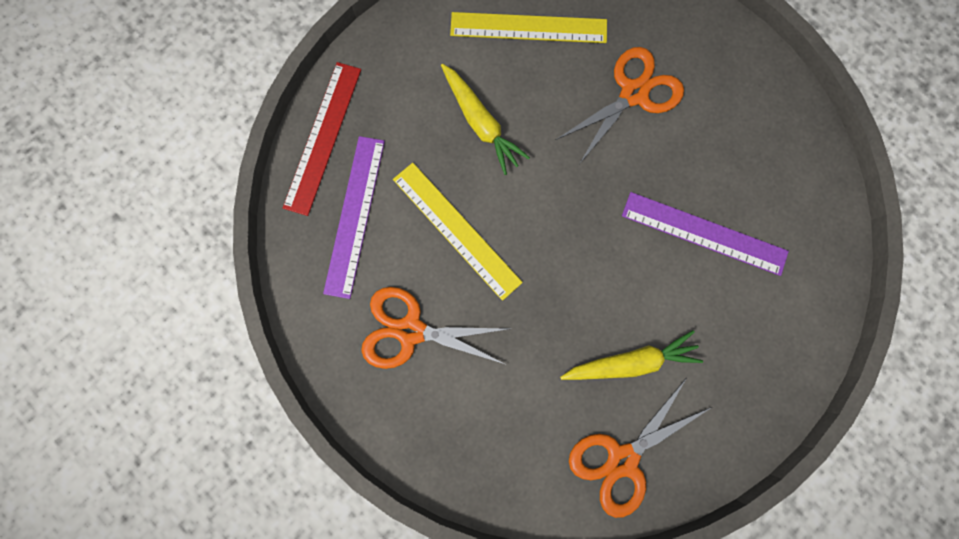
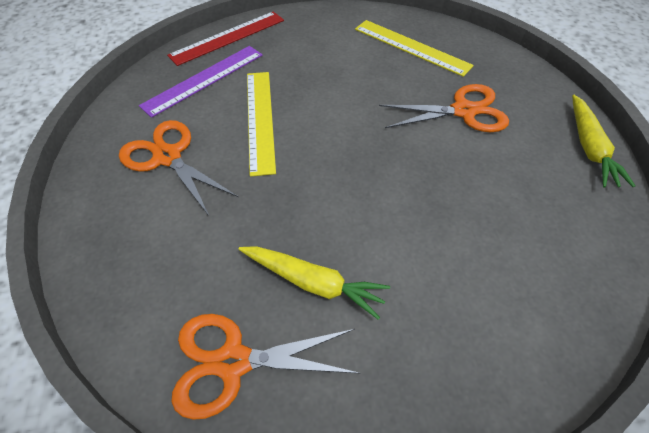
camera: 35 degrees right, 25 degrees down
(480, 122) = (334, 75): yellow carrot -> yellow carrot (589, 147)
(704, 234) = (459, 226): purple ruler -> none

